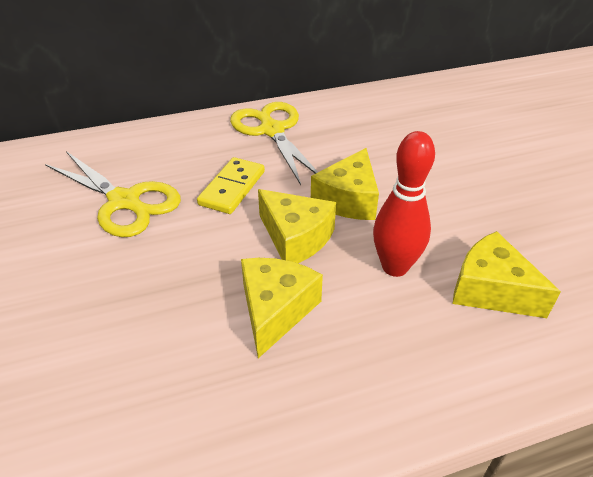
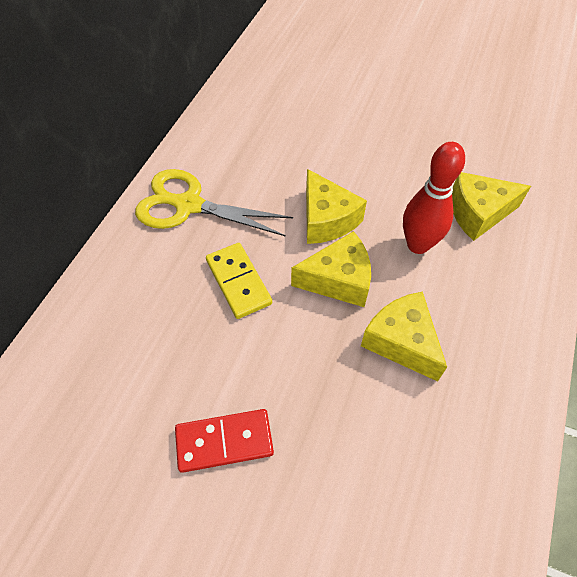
camera: 50 degrees left, 15 degrees up
(86, 256) = (224, 441): none -> red domino
(125, 202) = (176, 372): yellow scissors -> none

